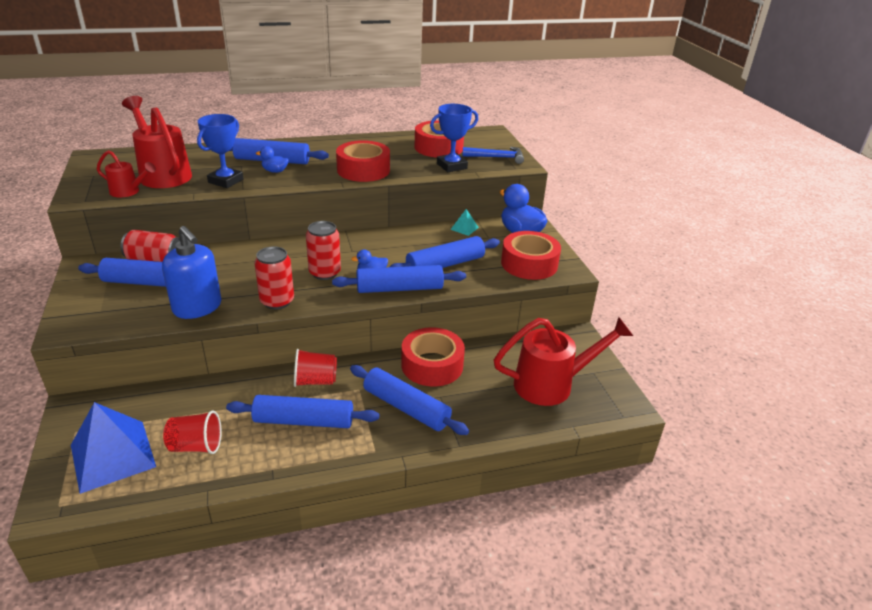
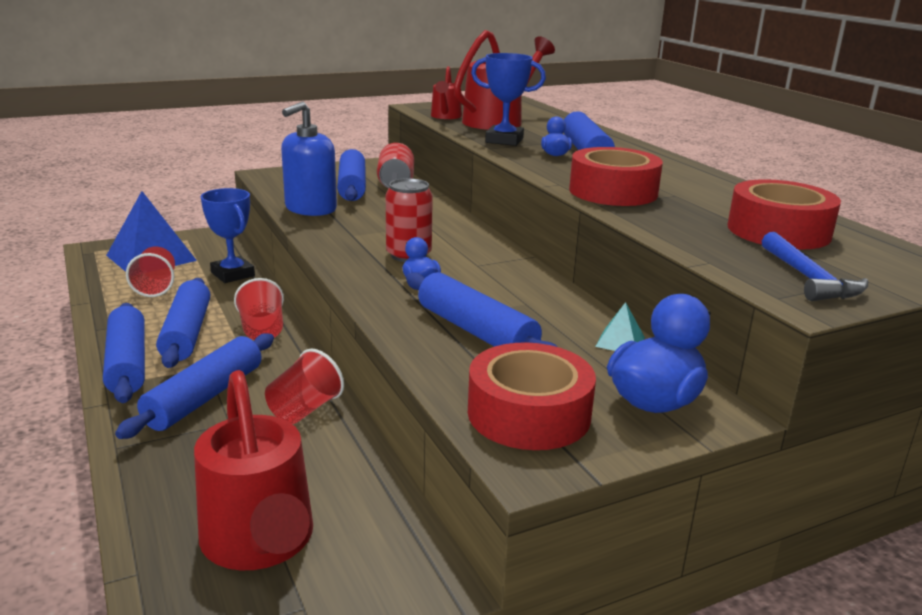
camera: 80 degrees right, 10 degrees down
(277, 301) = (332, 239): red can -> none
(400, 288) = (386, 303): blue rolling pin -> blue rolling pin (127, 363)
(432, 365) = (304, 410): red tape -> red cup
(452, 166) = (707, 243): blue trophy -> blue trophy (233, 274)

